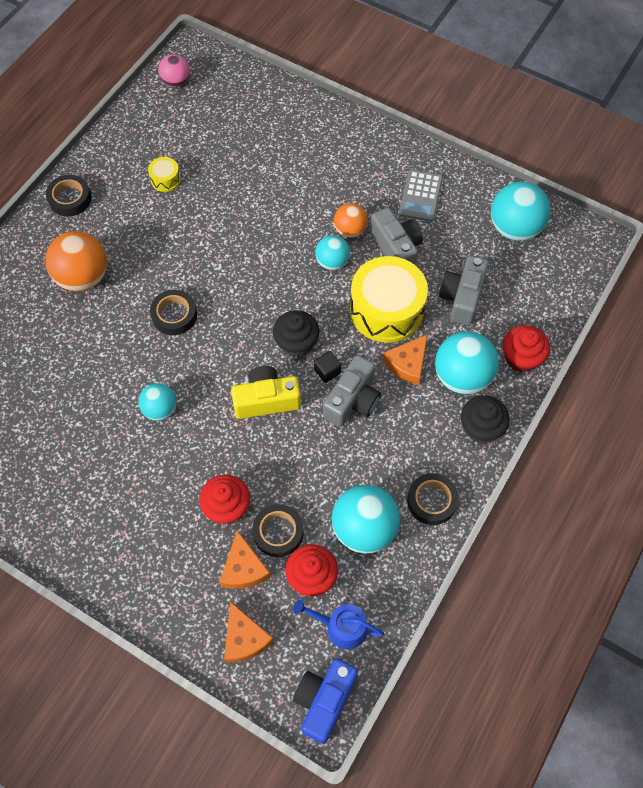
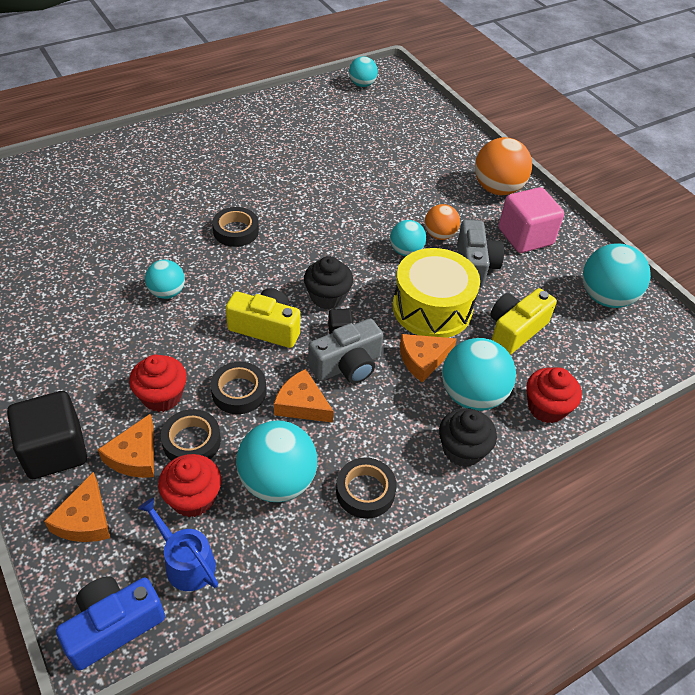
camera: 25 degrees right, 15 degrees down
(70, 199) = (217, 123): black tape -> black tape (239, 392)
(83, 277) = (183, 175): orange ball -> orange ball (497, 189)
(165, 179) = (304, 140): yellow drum -> none
(176, 82) = (362, 84): pink ball -> turquoise ball
(178, 599) = (55, 451): none -> black cube
(340, 454) = (302, 404): none -> orange cheese
(420, 196) = (525, 237): grey calculator -> pink cube
(462, 297) = (515, 330): grey camera -> yellow camera

